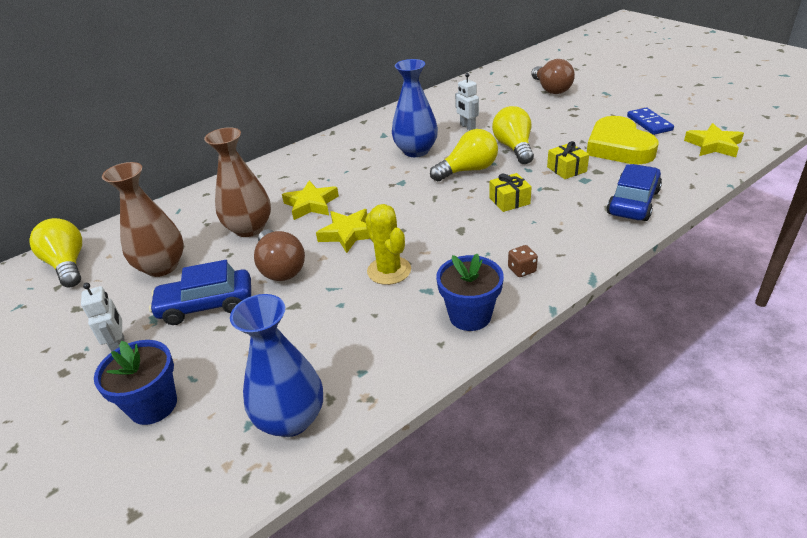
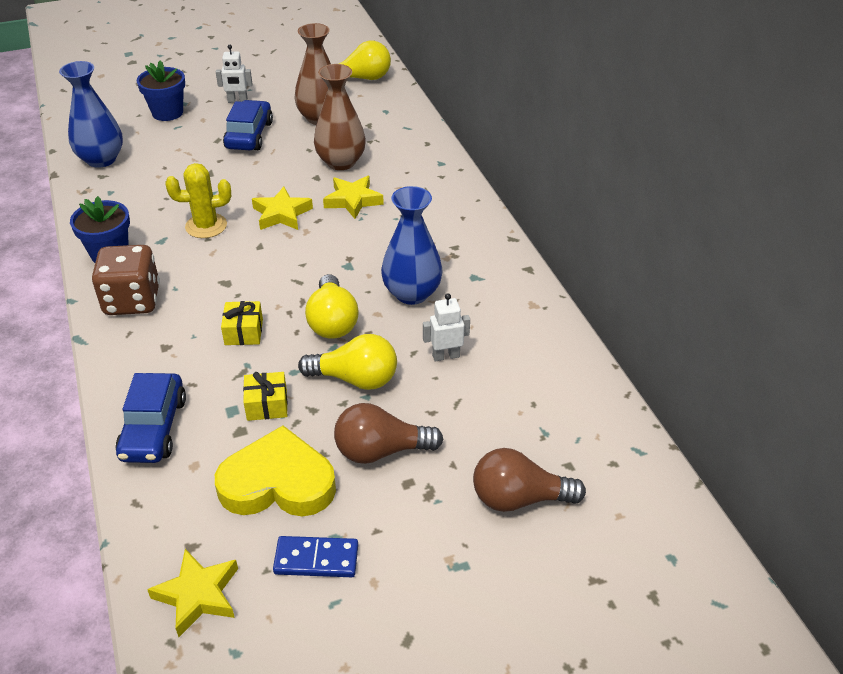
camera: 105 degrees right, 5 degrees up
(280, 268) = (264, 172): brown light bulb -> brown light bulb (381, 450)
(522, 270) = (132, 300): brown dice -> brown dice, size x2.36
(633, 202) = (154, 428): blue car -> blue car turned 45 degrees clockwise

